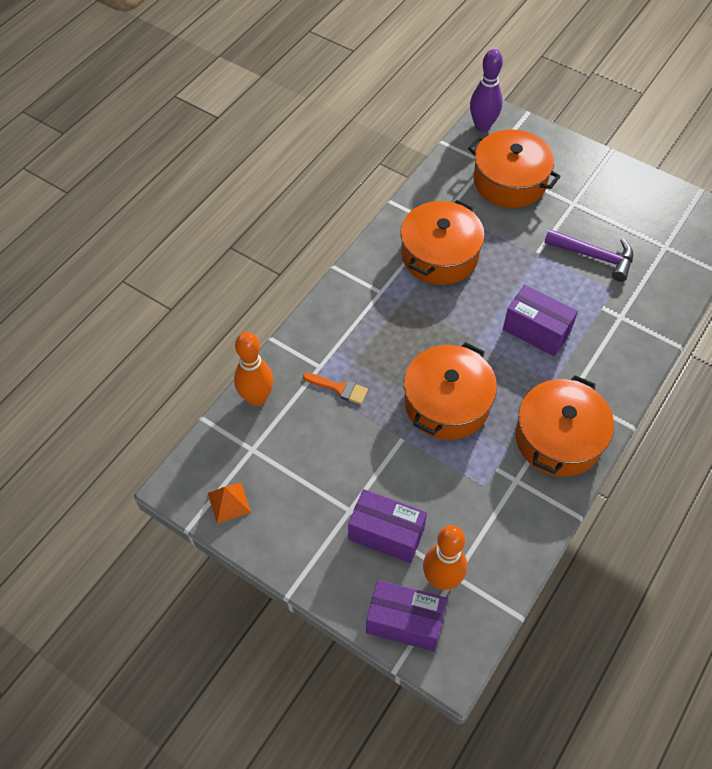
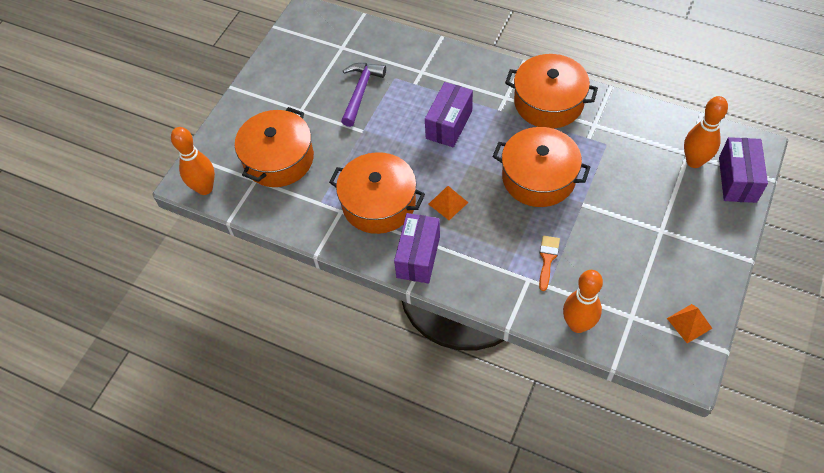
camera: 95 degrees left, 0 degrees up
(386, 534) = (672, 202): purple box -> purple box (418, 257)
(428, 313) = (448, 203): none -> orange pyramid
(482, 126) = (205, 188): purple bowling pin -> orange bowling pin

